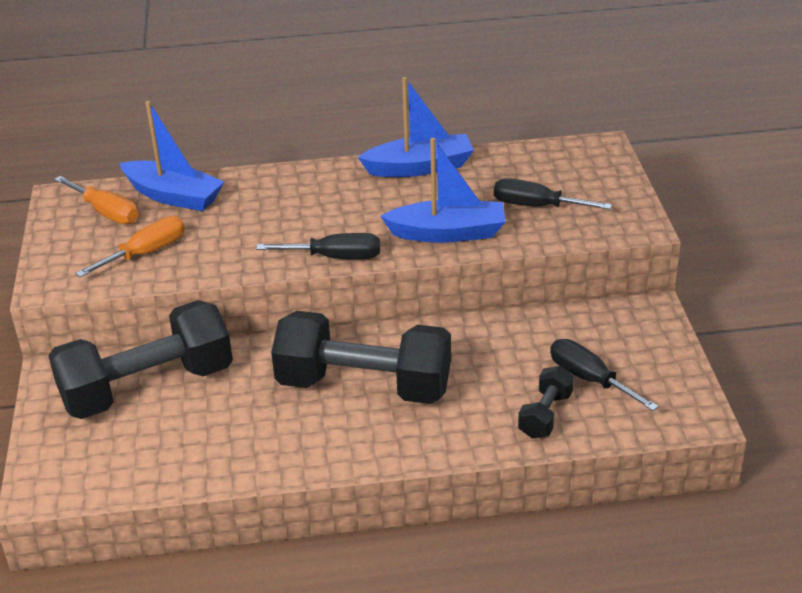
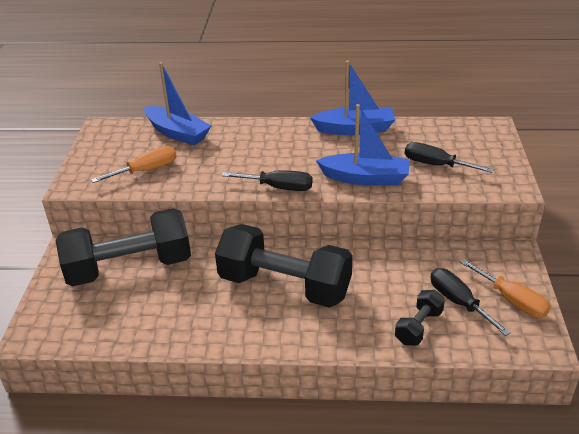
camera: 10 degrees right, 0 degrees up
(106, 212) = (129, 140): orange screwdriver -> orange screwdriver (512, 300)

